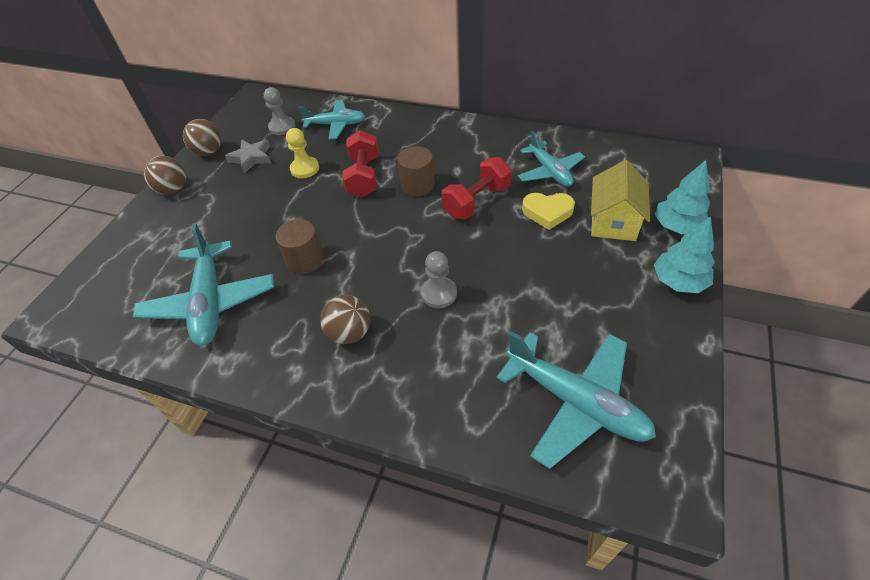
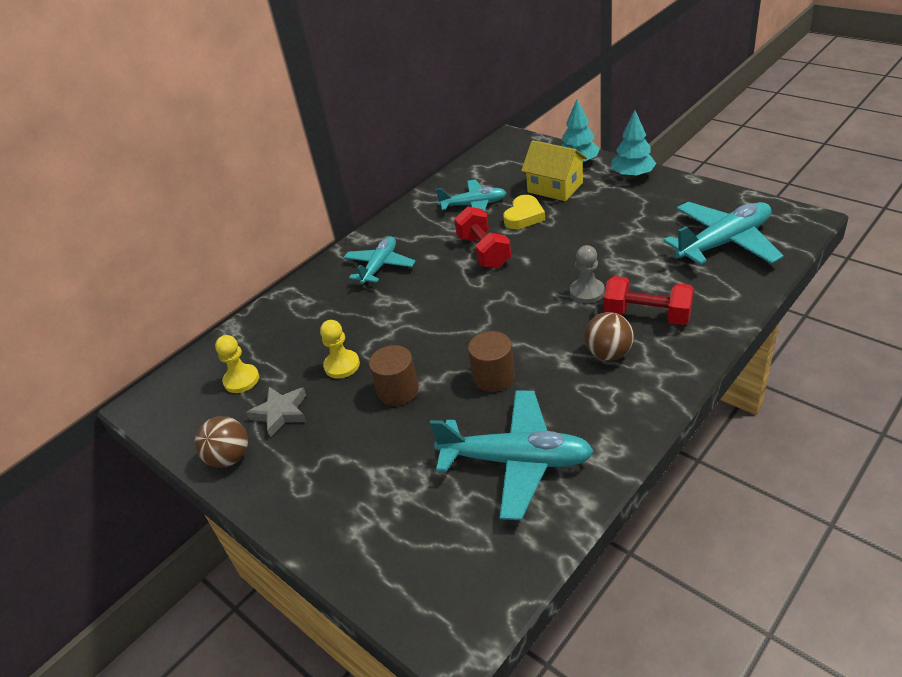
camera: 65 degrees left, 10 degrees down
(173, 189) = (282, 499): brown ball -> none
(282, 127) = (241, 380): grey pawn -> yellow pawn
(336, 125) = (281, 332): turquoise plane -> turquoise plane (380, 266)
(363, 177) = (393, 320): red dumbbell -> red dumbbell (647, 316)
(417, 185) = (434, 284): brown cylinder -> brown cylinder (398, 390)

